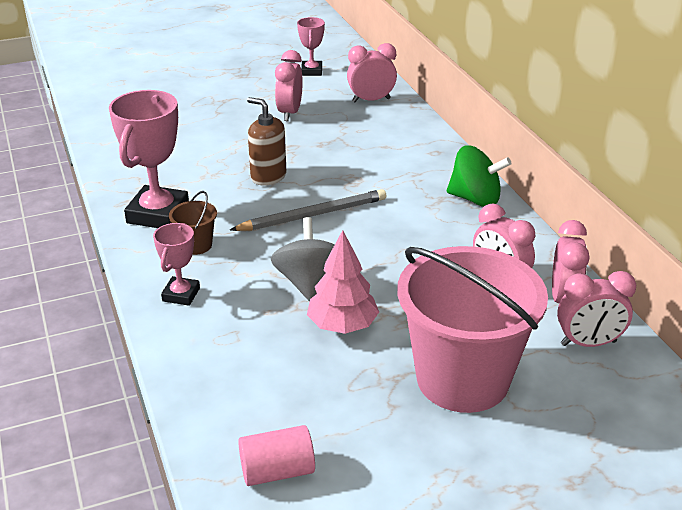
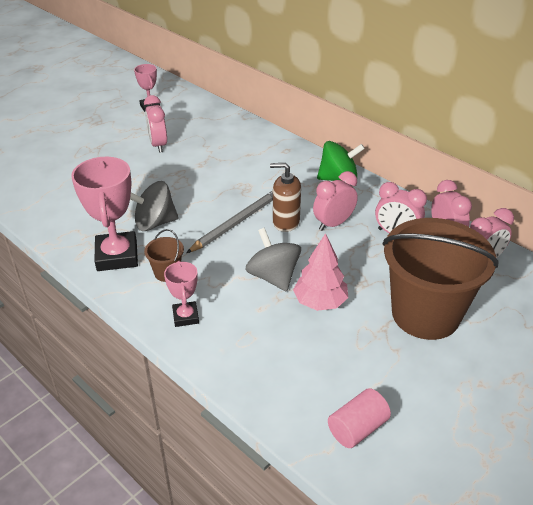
camera: 25 degrees left, 5 degrees up
(223, 191) = (154, 223): none -> grey spinning top
(268, 176) = (180, 201): brown soap dispenser -> brown soap dispenser (285, 222)
(371, 100) = (211, 120): pink clock -> pink clock (333, 224)
(462, 379) = (425, 314): pink bucket -> brown bucket

